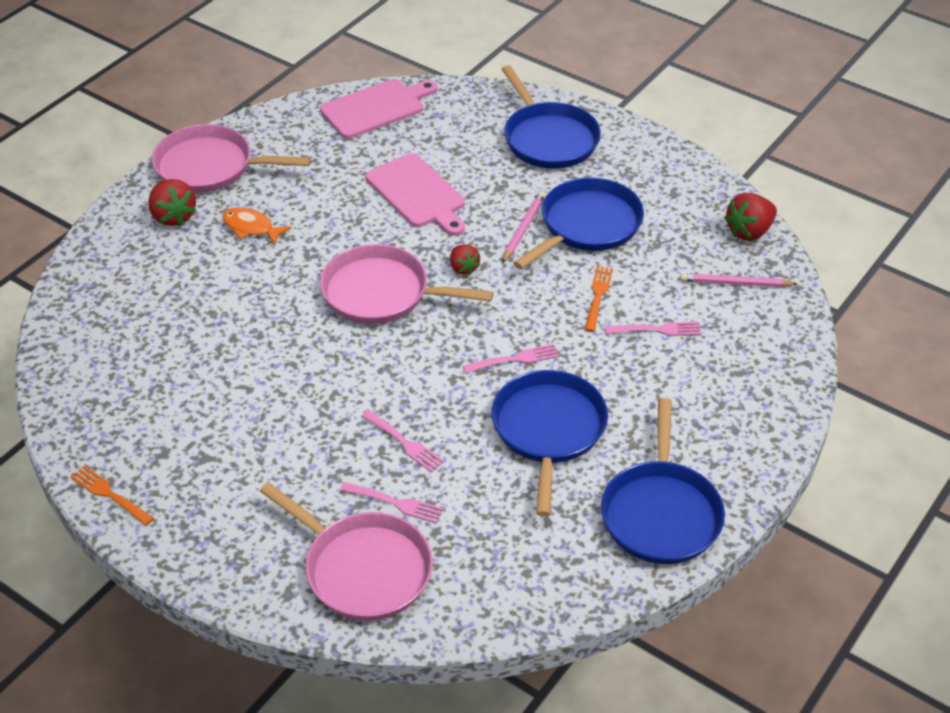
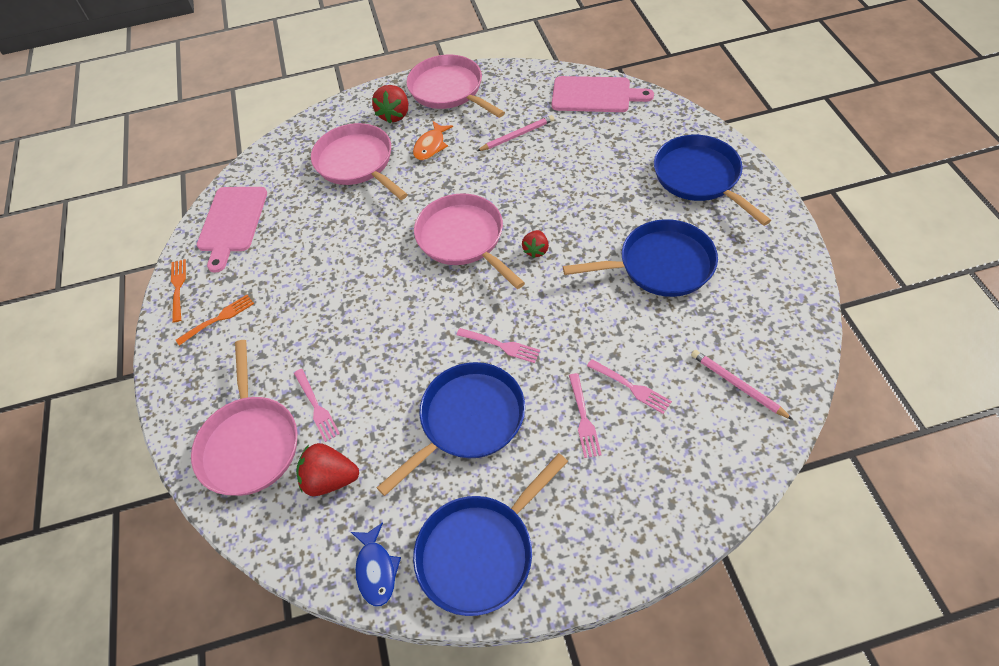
camera: 45 degrees right, 10 degrees up
(183, 281) = (357, 163): none -> pink pan
(251, 228) = (431, 146): orange fish -> orange fish turned 135 degrees counterclockwise
(403, 442) = (366, 363): pink fork -> pink fork (583, 418)
(417, 194) = (560, 174): pink cutting board -> pink cutting board (232, 222)
(523, 229) = (609, 242): pink pencil -> pink pencil (517, 135)
(549, 139) = (699, 177): blue pan -> blue pan turned 135 degrees clockwise
(591, 580) = (376, 570): none -> blue fish
(598, 296) = (612, 330): orange fork -> orange fork (218, 319)
(749, 232) = (795, 344): red strawberry -> red strawberry (330, 479)

